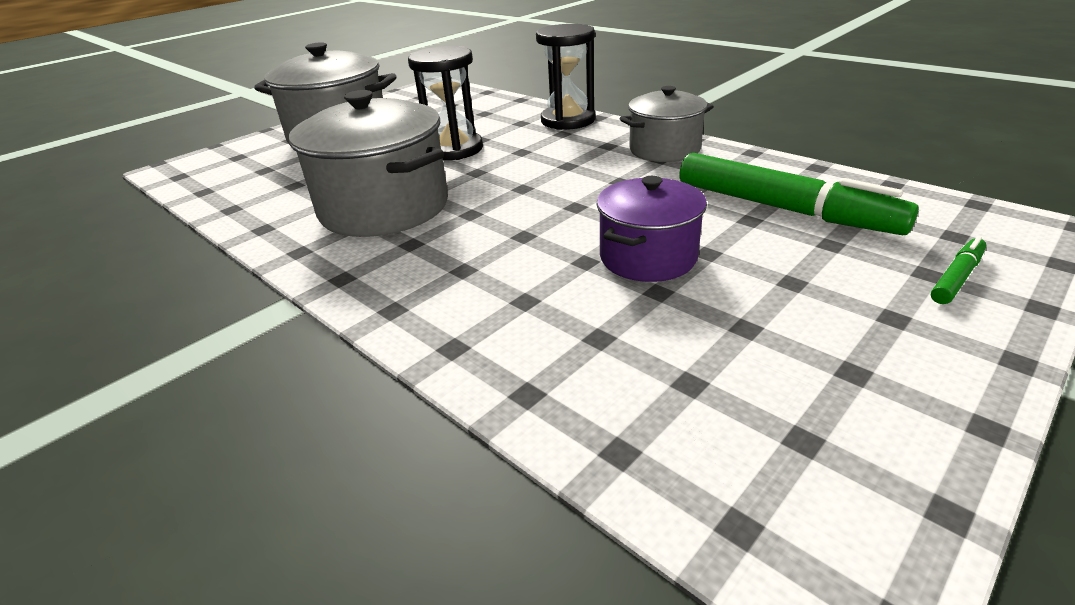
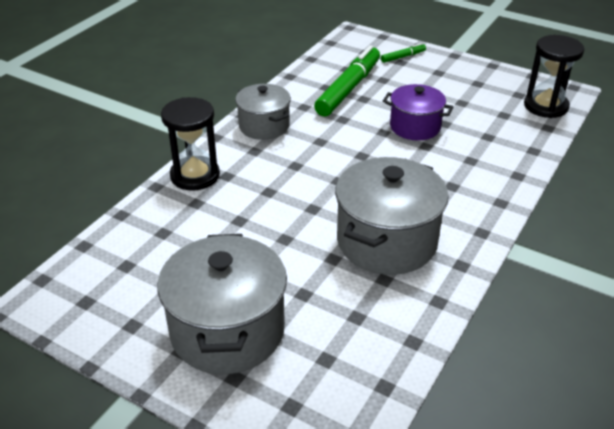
camera: 105 degrees left, 5 degrees up
(454, 149) = (266, 231): black hourglass -> black hourglass (545, 106)
(956, 277) = (403, 57): green marker -> green marker turned 120 degrees clockwise

